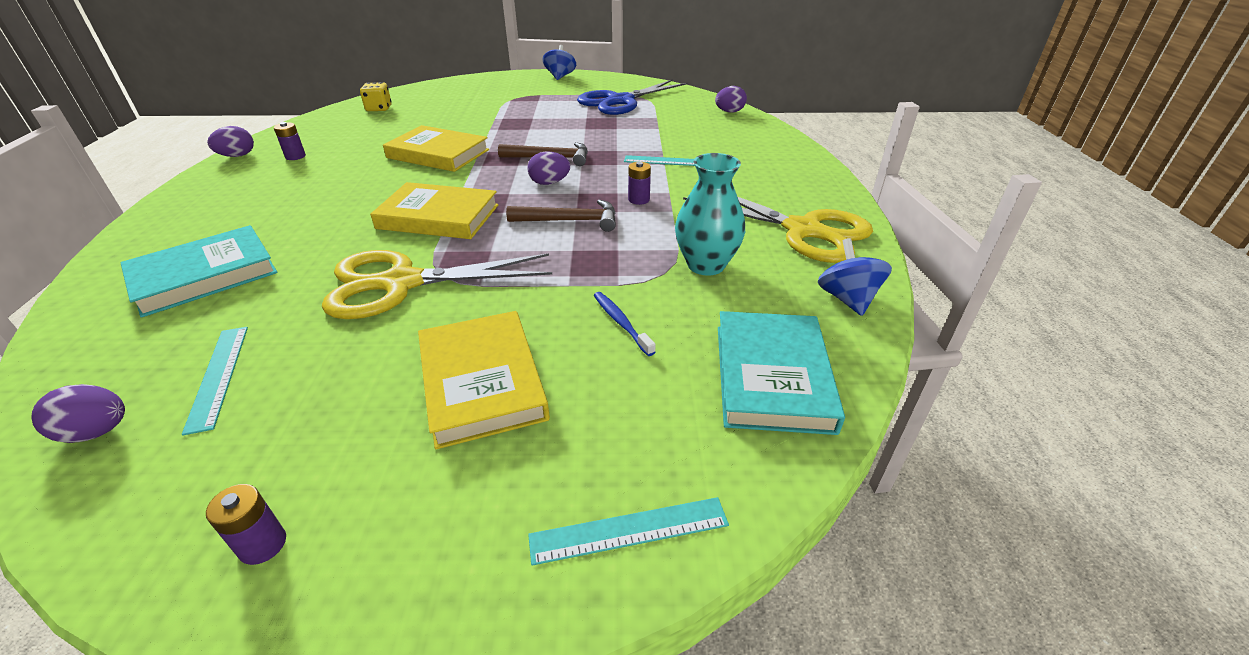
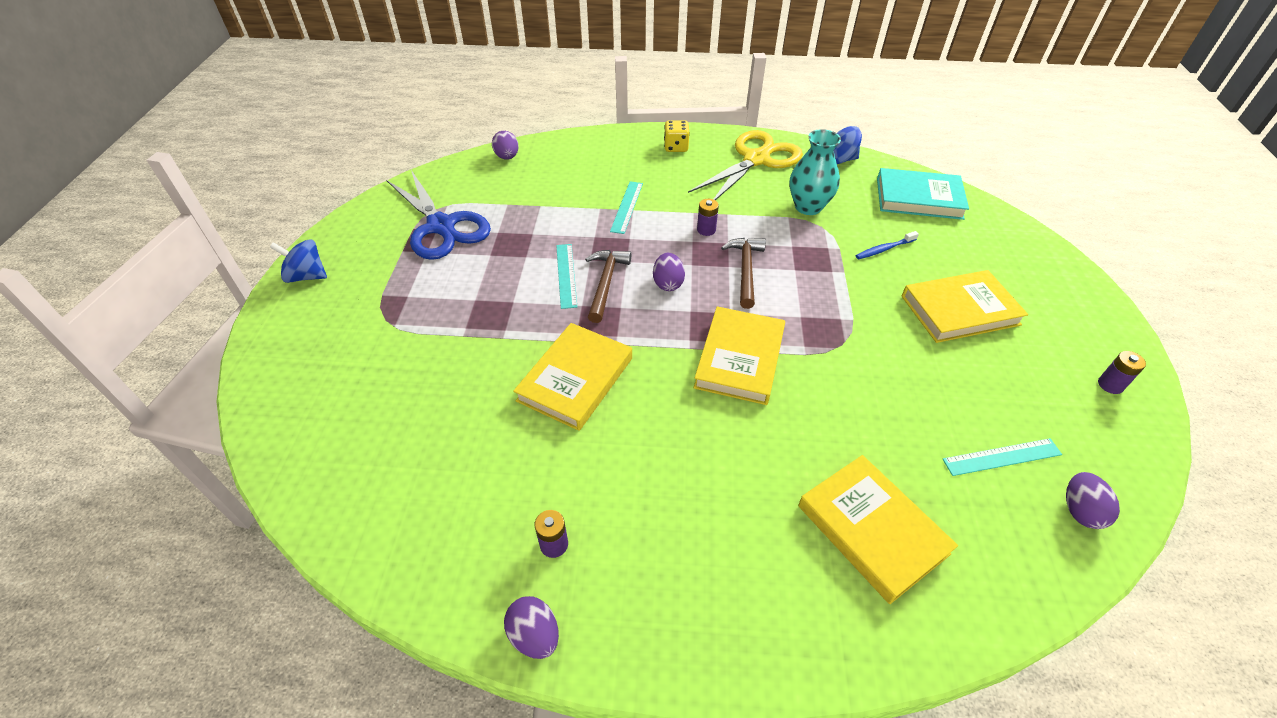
camera: 85 degrees left, 10 degrees up
(204, 275) = (872, 529): turquoise book -> yellow book
(379, 108) = (364, 480): yellow dice -> yellow dice (676, 147)
(402, 283) = (859, 368): yellow scissors -> none
(629, 530) = (1039, 255): turquoise ruler -> turquoise ruler (566, 275)

